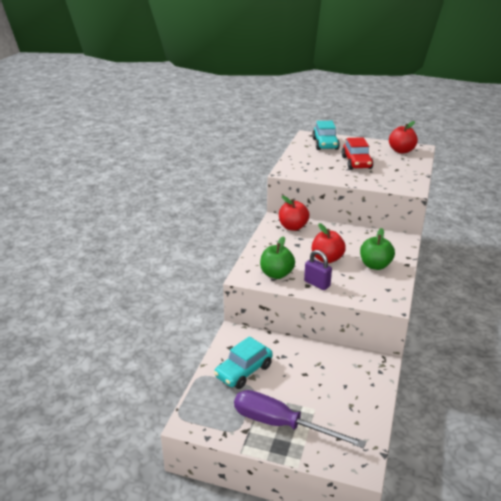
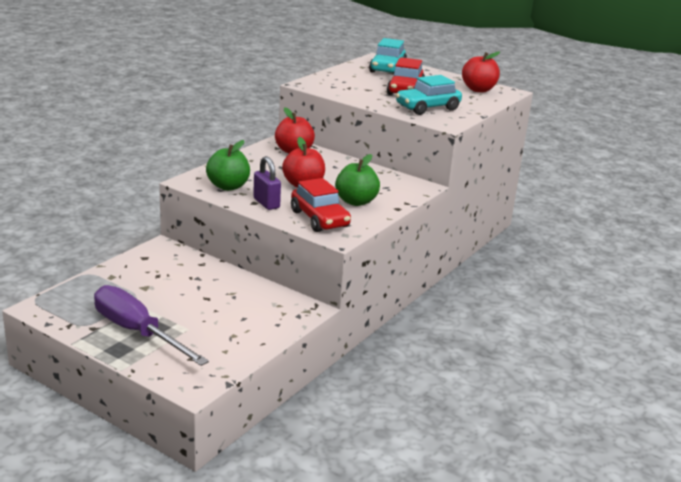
camera: 15 degrees right, 5 degrees down
(244, 371) = (139, 280): turquoise car -> turquoise car (427, 108)
(365, 289) = (319, 219): none -> red car

